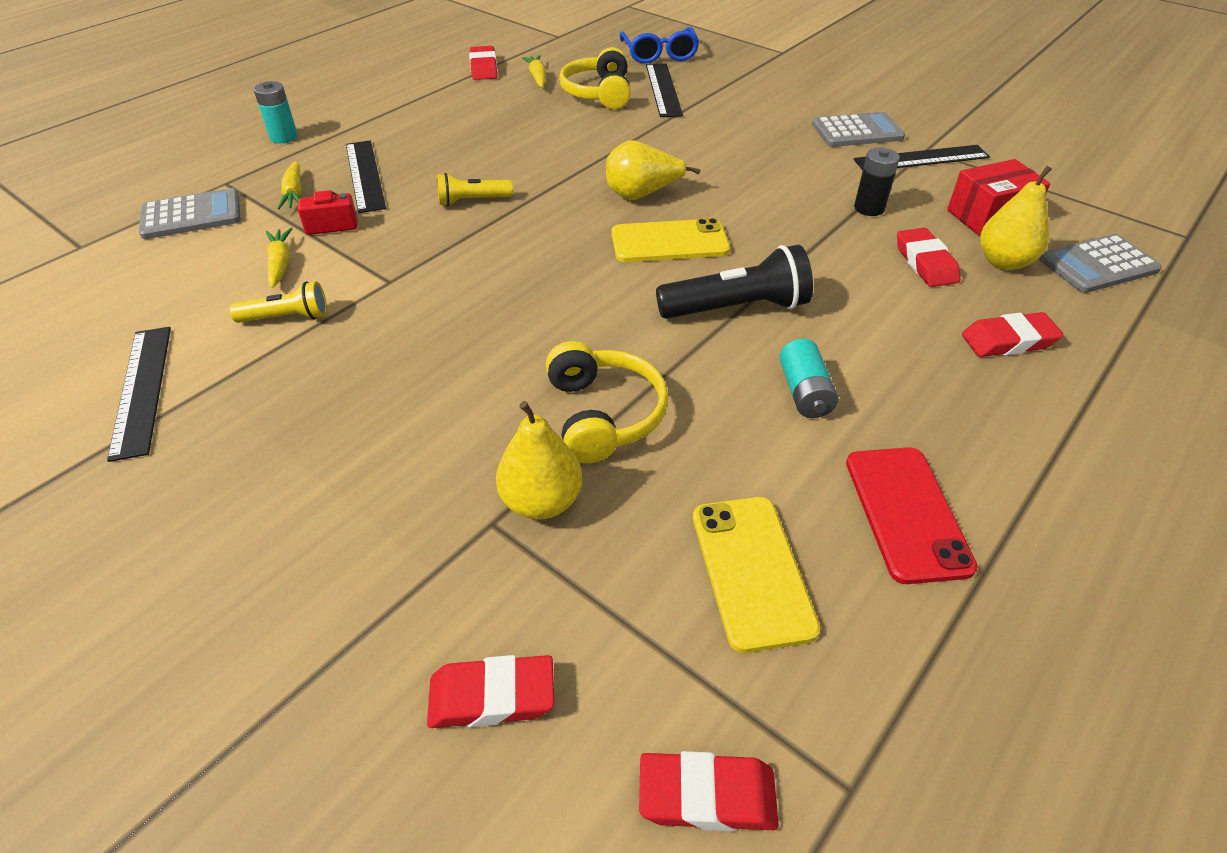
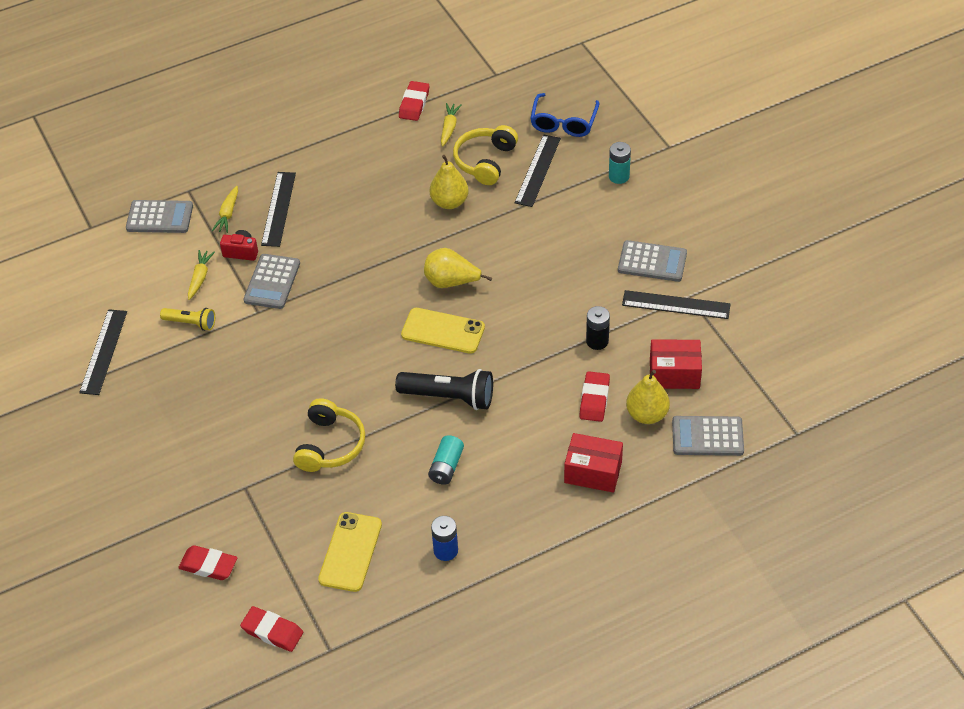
camera: 25 degrees right, 5 degrees up
(284, 137) = (239, 151): turquoise battery -> turquoise battery (619, 176)
(394, 245) = (272, 282): none -> grey calculator
(472, 201) = (337, 255): yellow flashlight -> none
(541, 501) = (273, 484): yellow pear -> yellow pear (449, 202)
(906, 513) = (445, 550): red phone -> blue battery
(1008, 341) = (593, 472): red eraser -> red box

